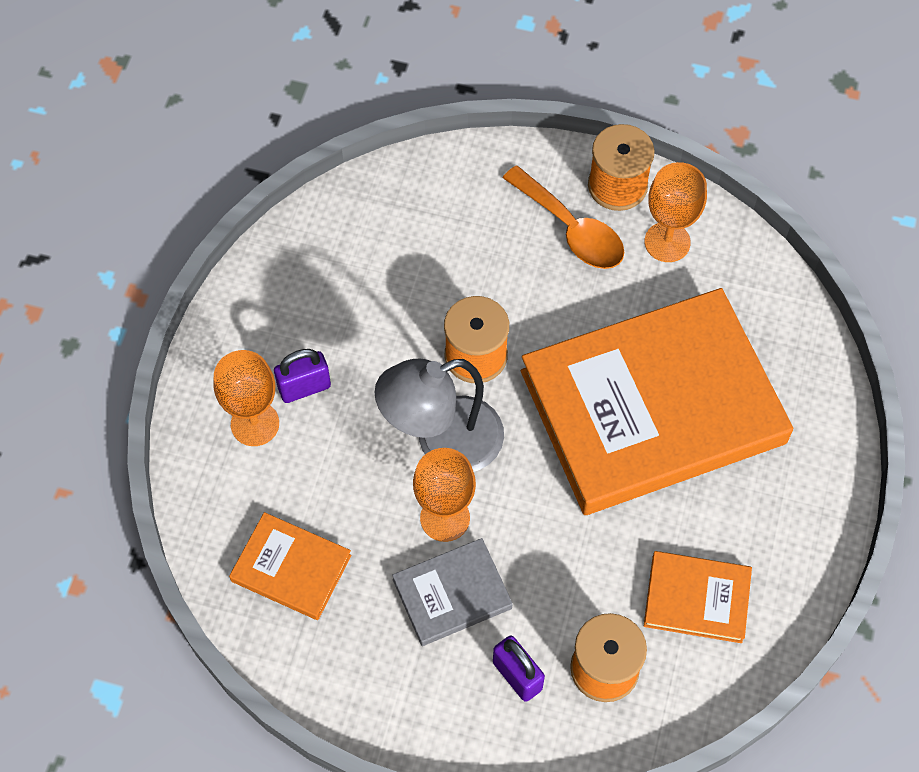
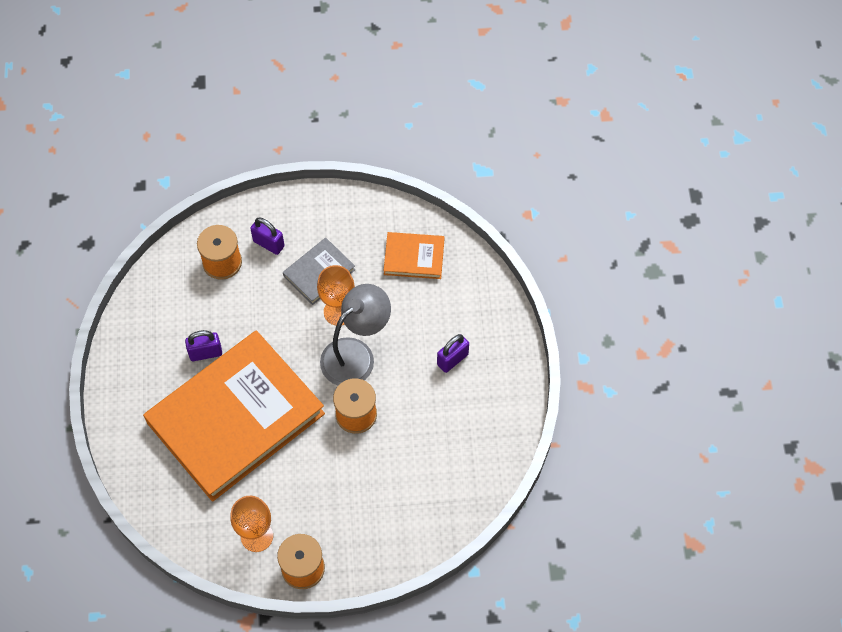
camera: 160 degrees right, 0 degrees up
(255, 424) = (472, 328): orange goblet -> none
(571, 229) = (324, 523): orange spoon -> none
(671, 521) = (205, 353): none -> purple padlock
(696, 599) = (180, 314): orange book -> none

